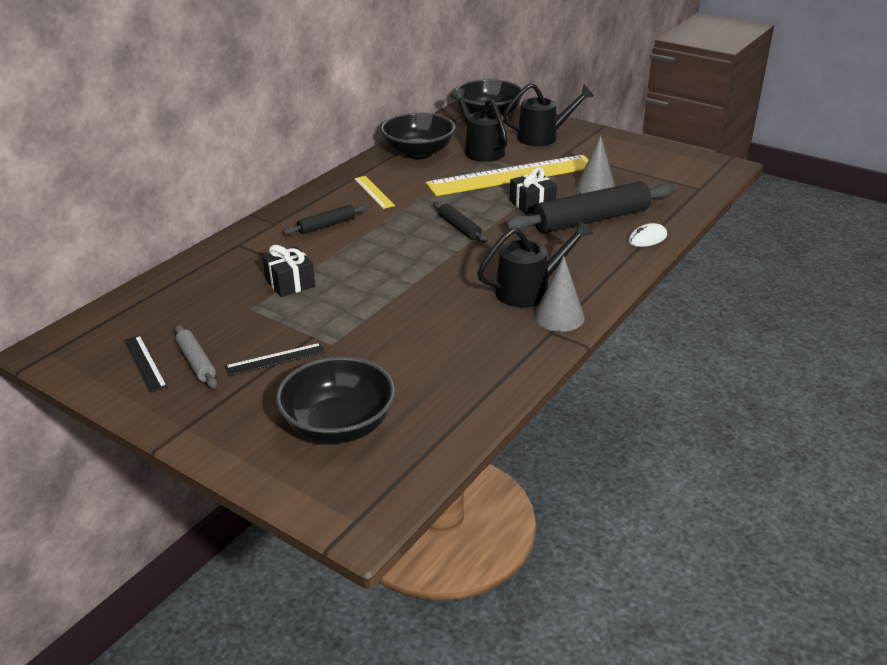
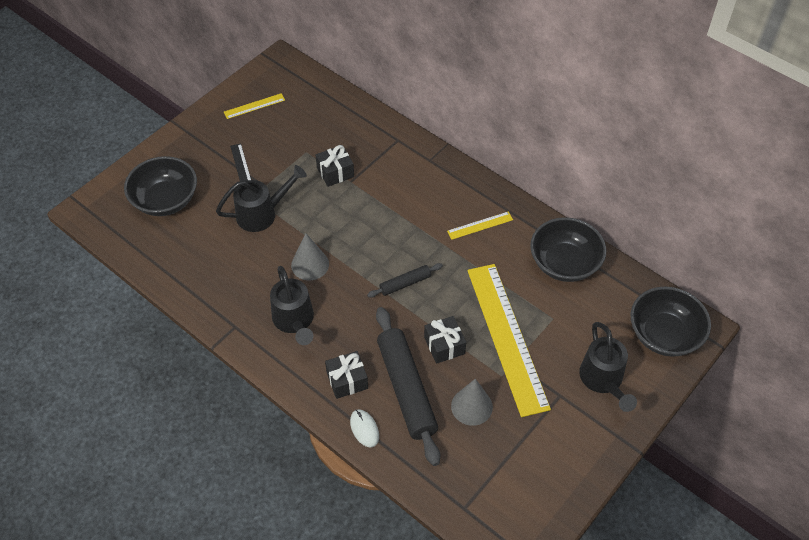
camera: 95 degrees right, 20 degrees up
(144, 363) = (254, 106): black ruler -> yellow ruler
(196, 362) = (249, 130): grey rolling pin -> none
(327, 225) = (421, 193): black rolling pin -> none
(481, 150) = (569, 317): black watering can -> black watering can (262, 214)
(559, 317) = (253, 335): grey cone -> grey cone (310, 264)
(595, 252) = (347, 380): none -> black gift

